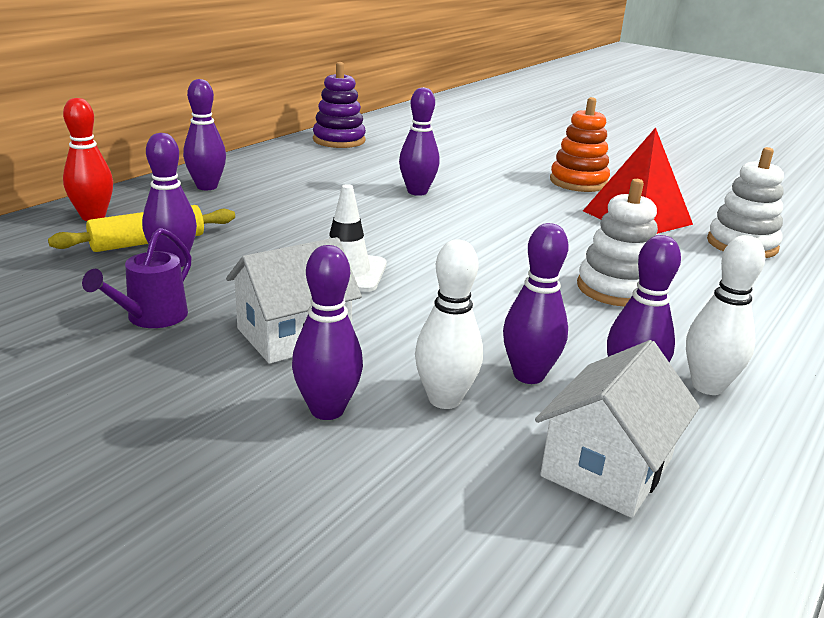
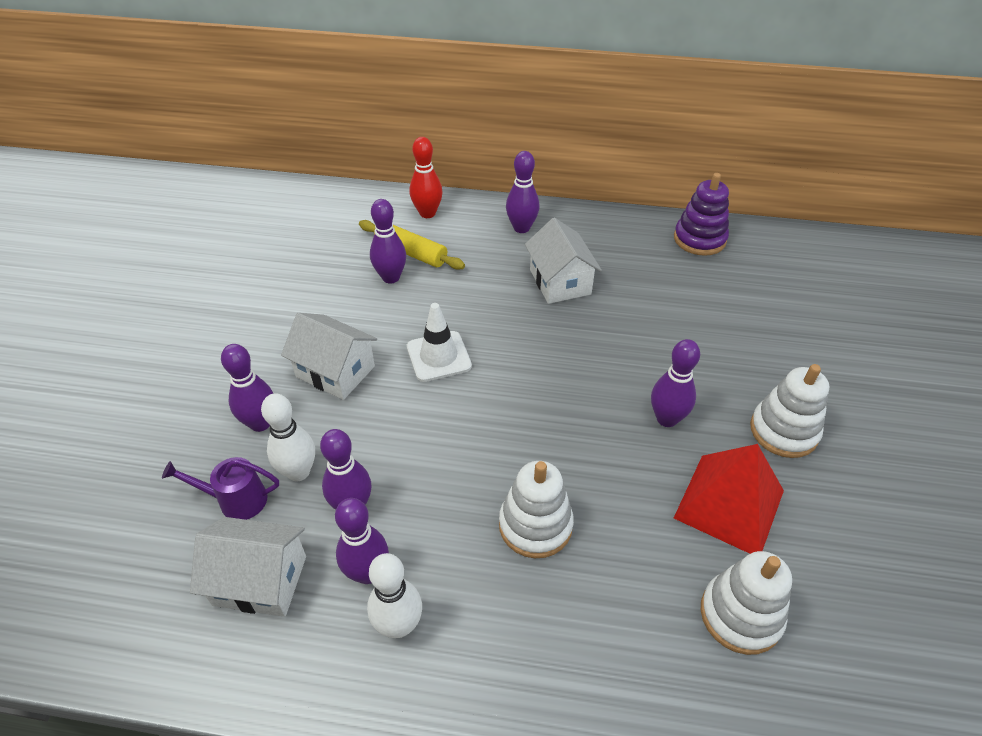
camera: 65 degrees right, 20 degrees up
(151, 318) = (318, 306): purple watering can -> purple watering can (236, 500)
(314, 195) = (560, 282): none -> white house
(417, 192) = (628, 332): purple bowling pin -> purple bowling pin (666, 419)
(578, 182) = (783, 431): orange stacking toy -> white stacking toy

